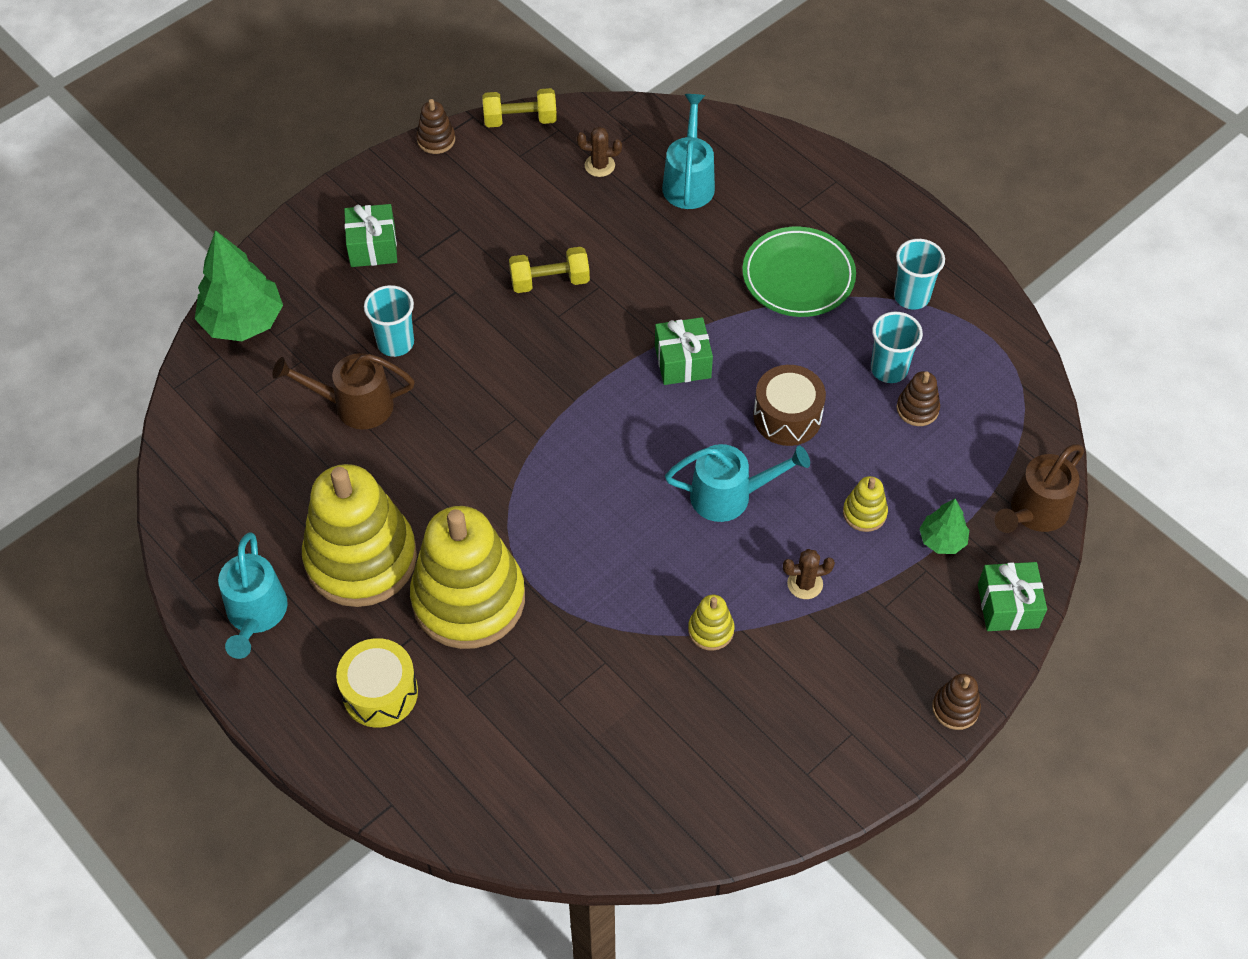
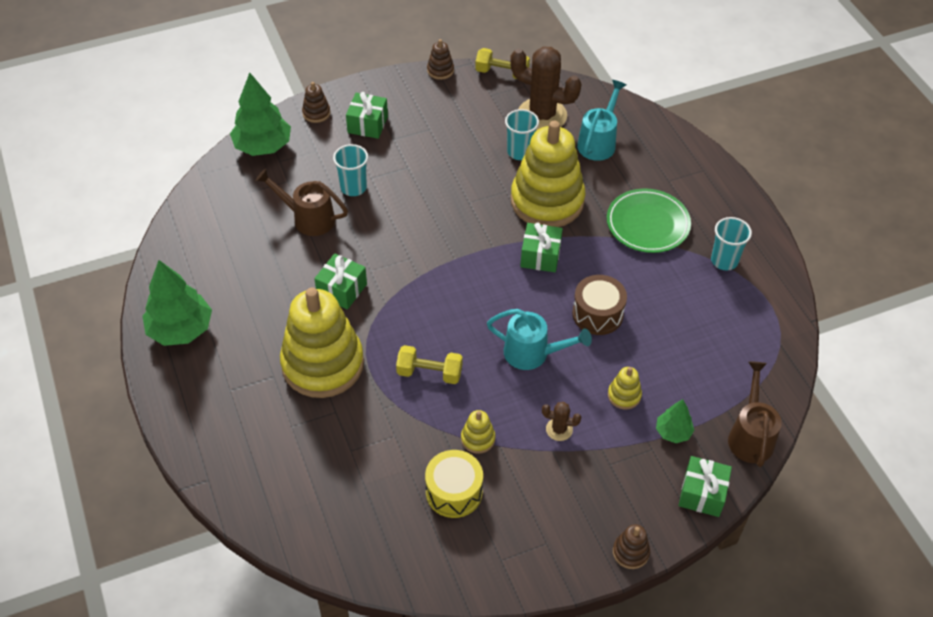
camera: 20 degrees right, 5 degrees down
(255, 615) = (181, 329): turquoise watering can -> green tree
(361, 558) = (265, 315): yellow stacking toy -> yellow stacking toy (547, 201)
(380, 692) = (236, 405): yellow drum -> yellow drum (454, 492)
(446, 490) = (342, 290): none -> green gift
(550, 281) = (474, 178): yellow dumbbell -> yellow dumbbell (429, 373)
(599, 165) = (542, 115): brown cactus -> brown cactus, size x2.27
(889, 369) = (685, 304): turquoise cup -> turquoise cup (520, 152)
(917, 409) = (694, 337): brown stacking toy -> brown stacking toy (316, 113)
(1033, 513) = (750, 435): brown watering can -> brown watering can turned 120 degrees clockwise

